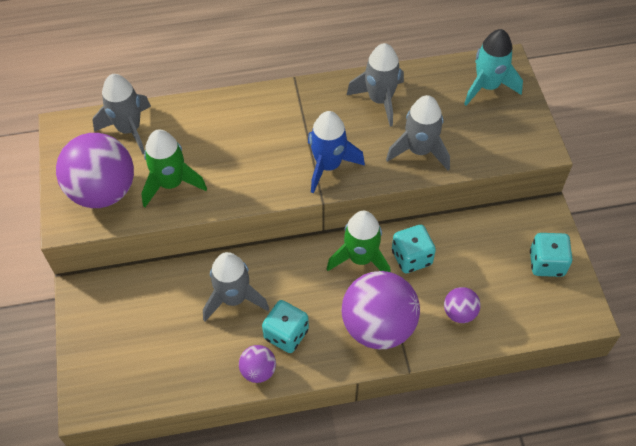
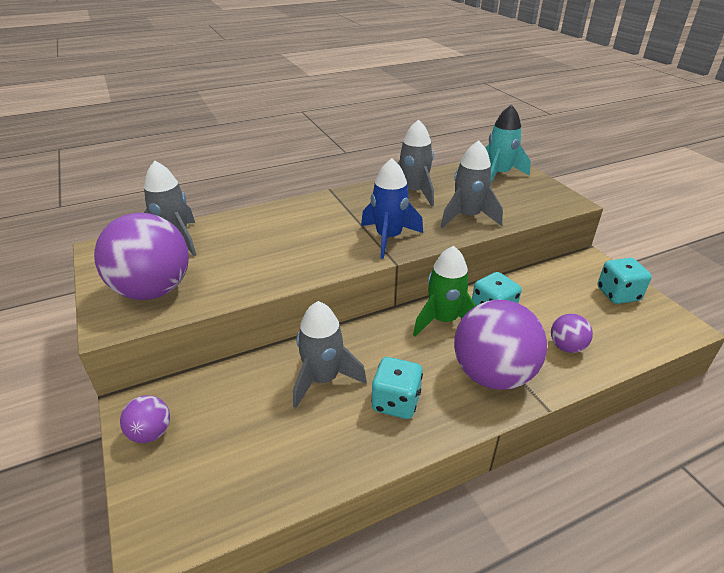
camera: 15 degrees left, 20 degrees down
(171, 183) = (230, 273): green rocket -> none
(258, 371) = (378, 447): purple ball -> purple ball (151, 433)

